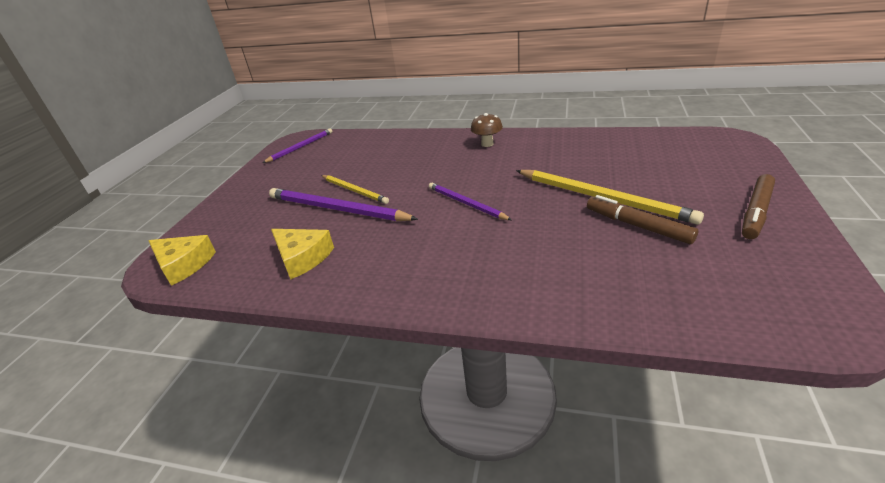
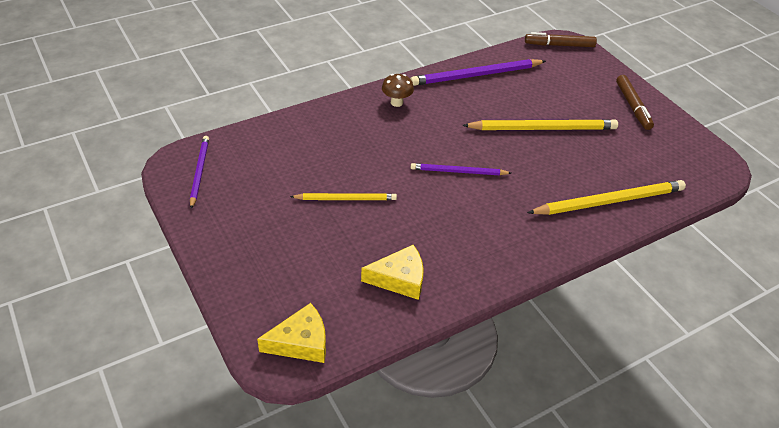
camera: 50 degrees left, 10 degrees up
(337, 209) = (358, 224): purple pencil -> purple pencil (476, 75)
(594, 288) = (609, 201): none -> yellow pencil
(637, 226) = (585, 144): brown marker -> brown marker (559, 45)

